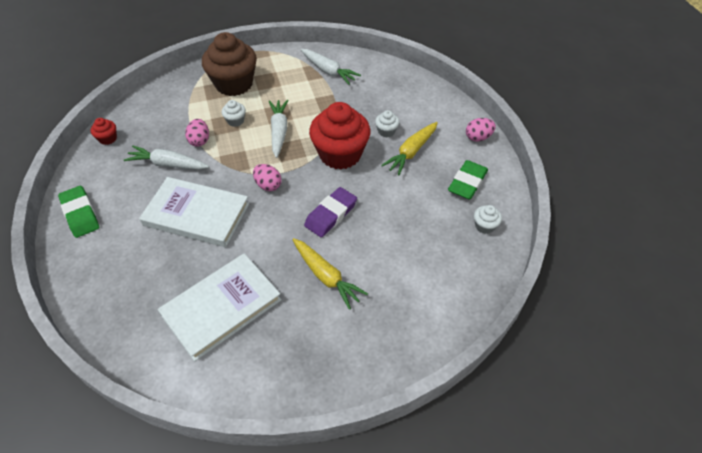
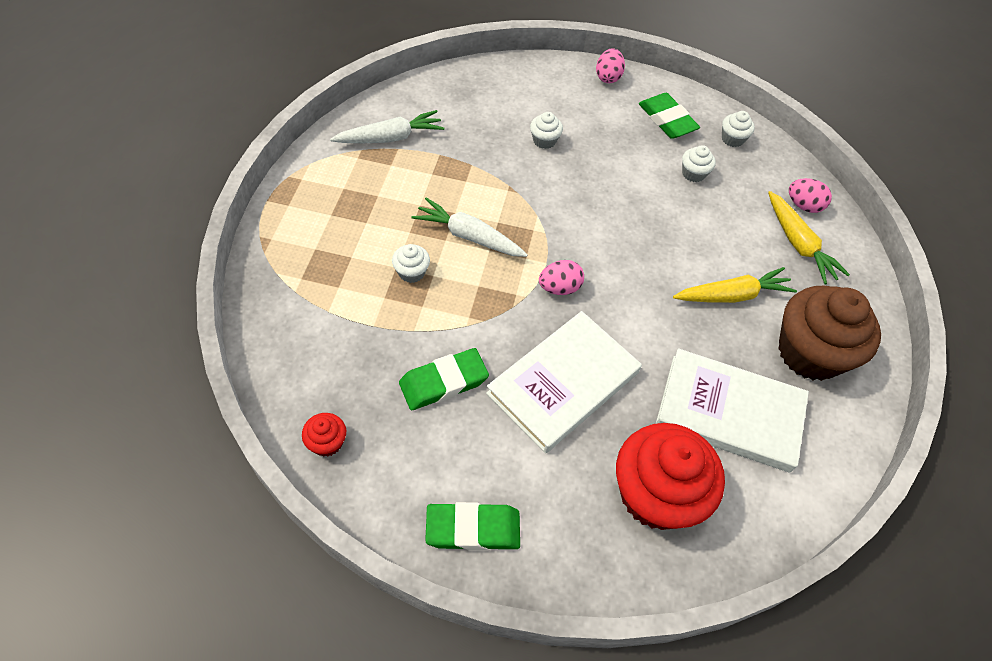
camera: 65 degrees left, 5 degrees up
(168, 164) = (443, 382): white carrot -> green eraser
(199, 141) = (421, 327): pink egg -> pink egg (803, 205)
(221, 307) = (729, 412): white book -> white book turned 60 degrees counterclockwise
(234, 84) = (330, 243): brown cupcake -> brown cupcake (809, 353)
(331, 214) = (645, 250): purple eraser -> none
(340, 154) = (553, 198): red cupcake -> red cupcake (655, 494)
(411, 152) = (593, 137): yellow carrot -> yellow carrot (798, 244)
(426, 215) = (693, 173): none -> white cupcake

